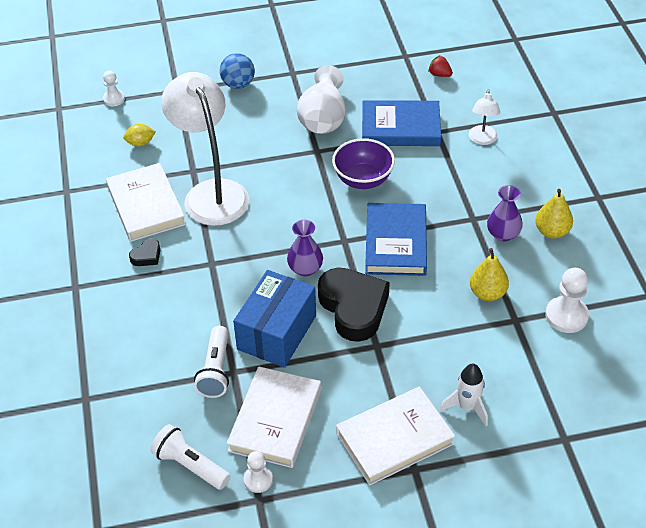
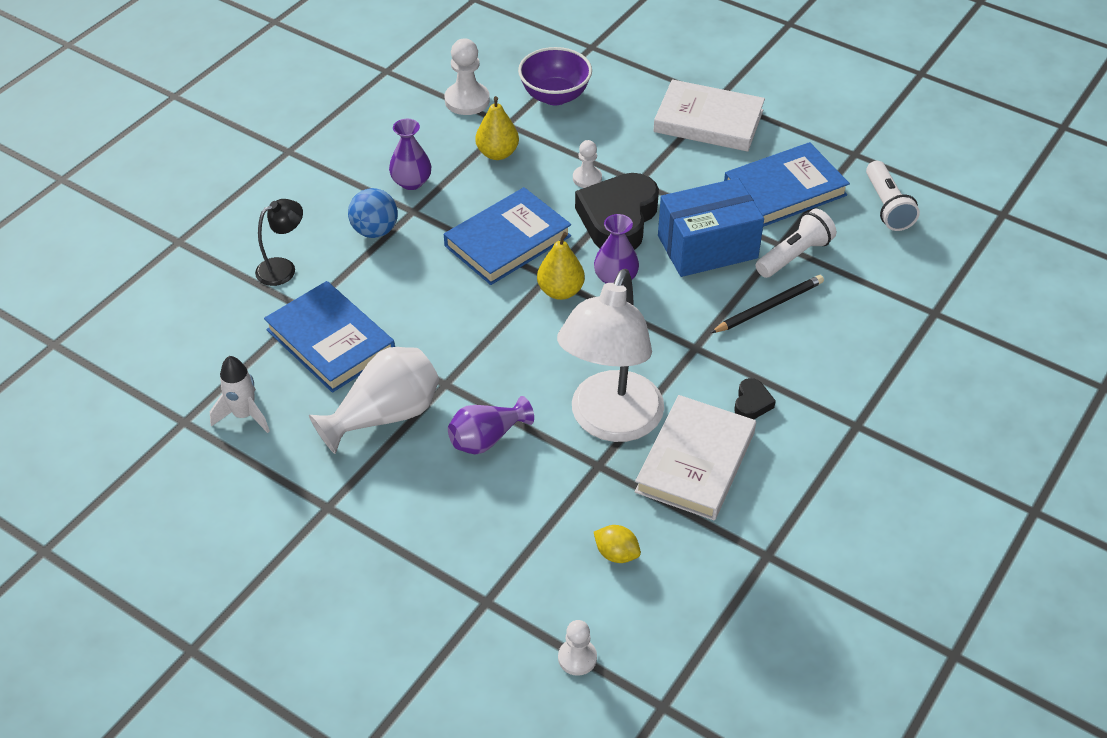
camera: 135 degrees left, 0 degrees up
(146, 256) = (752, 403): black heart -> black heart turned 105 degrees clockwise
(195, 321) = (768, 307): none -> black pencil
(238, 84) = (407, 545): blue ball -> blue ball (375, 231)
(258, 480) = (842, 164): white pawn -> white pawn (587, 178)
(262, 143) = (487, 439): none -> purple vase
(275, 420) = (785, 190): white book -> blue book
(363, 179) = (448, 317): purple bowl -> purple bowl (555, 96)
(439, 74) = (195, 367): red strawberry -> none
(467, 407) = (629, 103): white rocket -> white rocket (244, 415)
(482, 140) = (283, 268): white lamp -> black lamp
(552, 231) = (372, 155): yellow pear -> yellow pear (560, 291)

